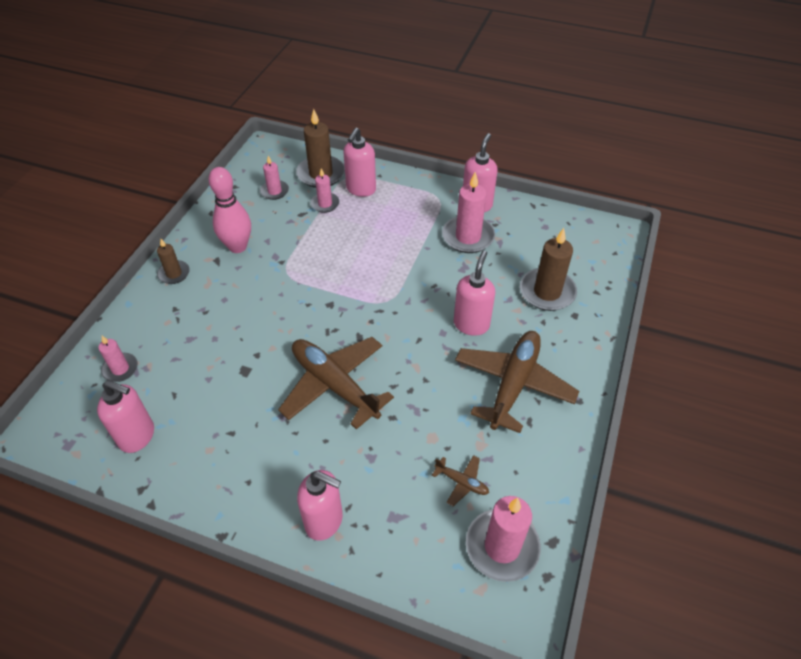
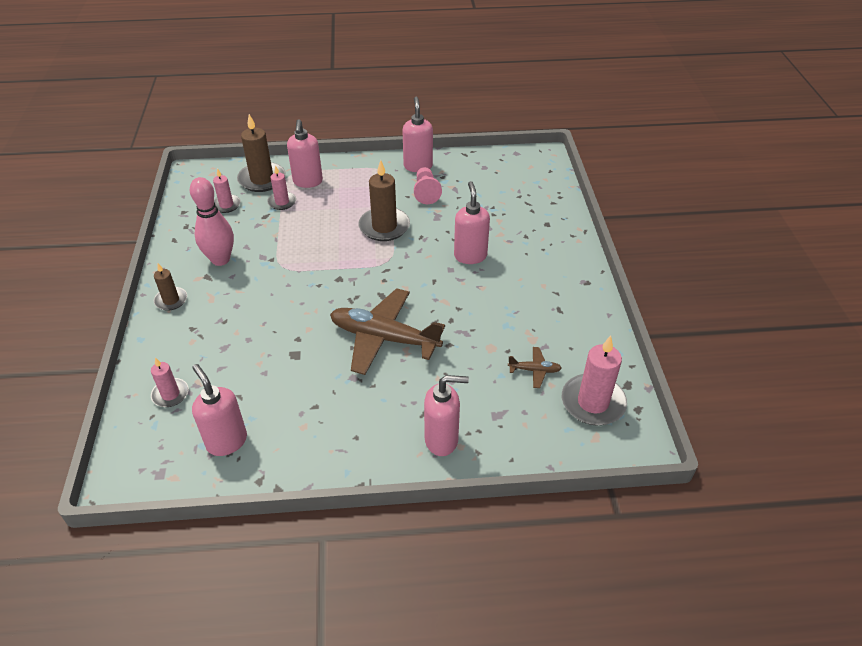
camera: 25 degrees left, 5 degrees down
(137, 436) = (226, 441): pink soap dispenser -> pink soap dispenser turned 120 degrees counterclockwise
(468, 237) = (426, 192): pink candle -> pink pawn
(513, 384) = (531, 288): brown plane -> none
(547, 292) = (515, 214): brown candle -> brown candle (384, 227)

